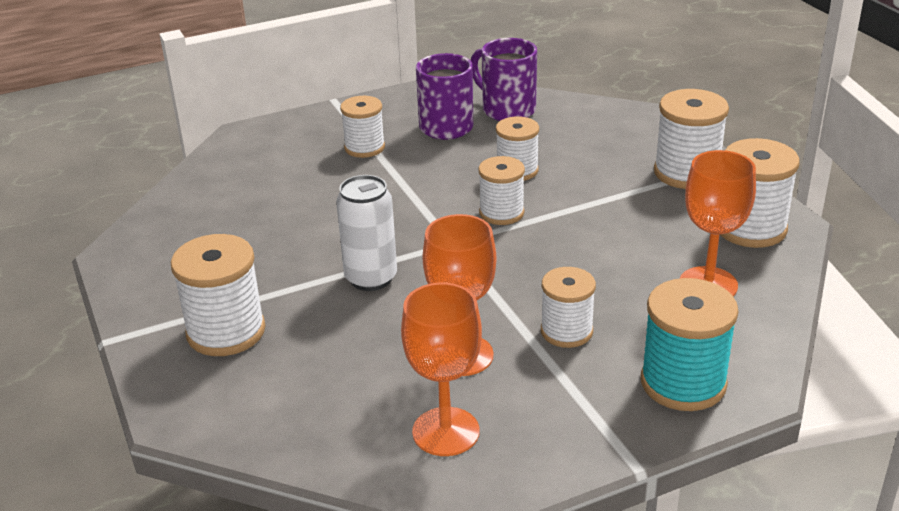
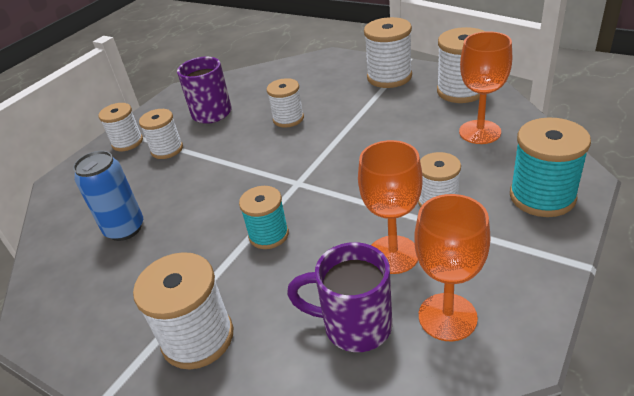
camera: 30 degrees left, 5 degrees up
(255, 209) = (125, 229): none -> blue can
(371, 278) = (268, 235): white can -> turquoise spool
(501, 213) = (309, 148): white spool -> white spool (127, 142)
(506, 110) = (240, 87): purple mug -> purple mug (354, 325)

